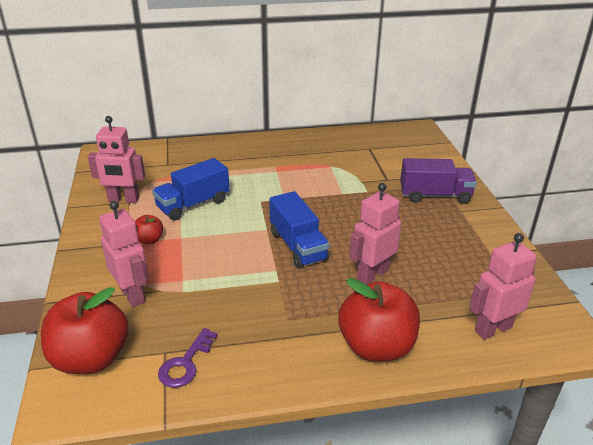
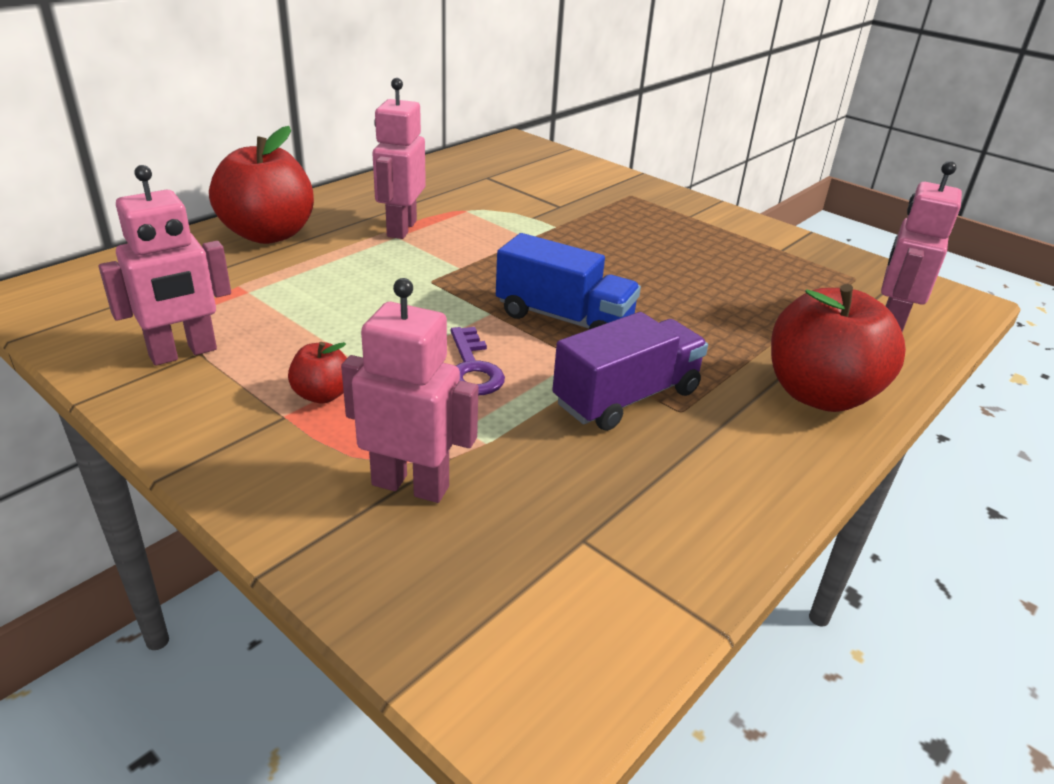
camera: 40 degrees left, 0 degrees up
(91, 358) = (479, 616): red apple -> red apple (268, 234)
(185, 363) = (636, 537): purple key -> purple key (472, 368)
(193, 204) = (327, 319): blue truck -> none
(372, 274) = (698, 317): pink robot -> pink robot (401, 228)
(435, 195) = (639, 208): purple truck -> purple truck (626, 397)

